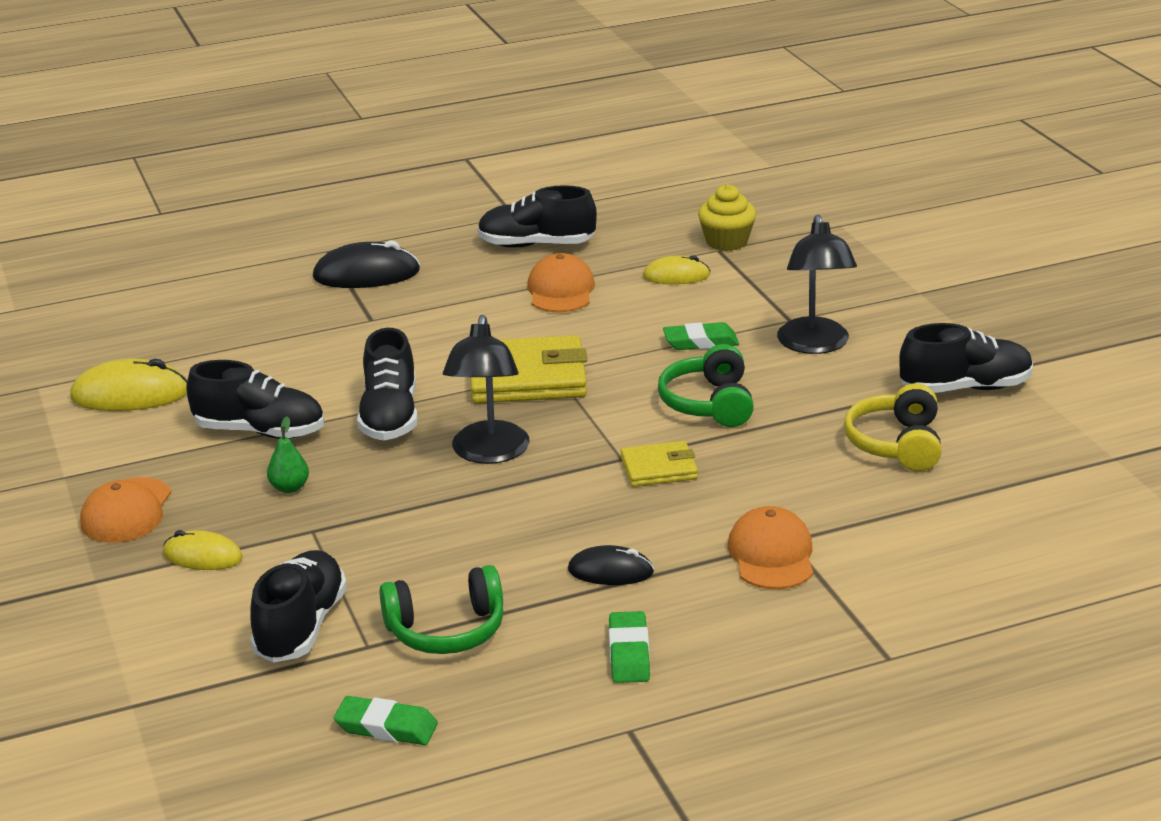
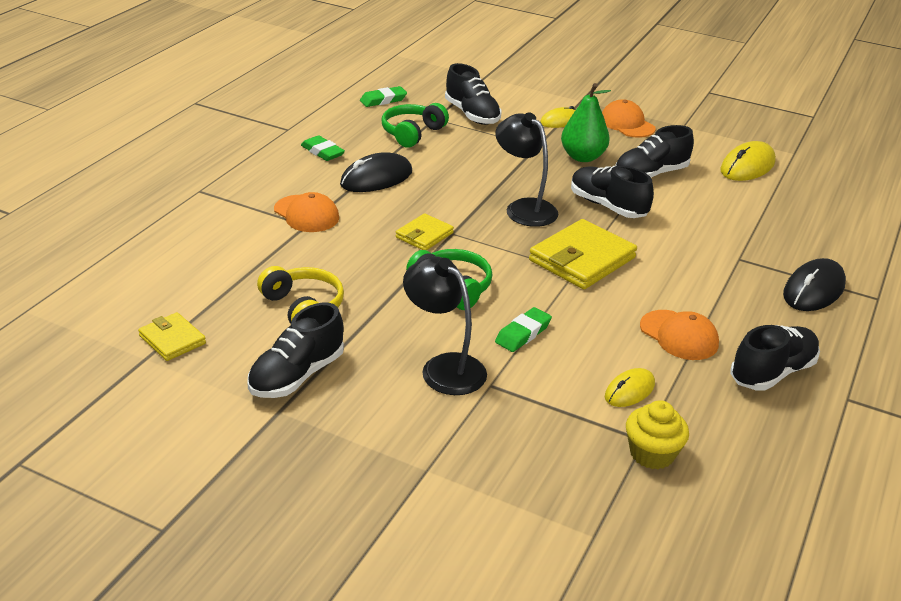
camera: 135 degrees right, 5 degrees up
(289, 488) = (583, 157): green pear -> green pear, size x1.92
(610, 571) = (376, 178): black mouse -> black mouse, size x1.60
(1072, 465) = (172, 340): none -> yellow wallet

